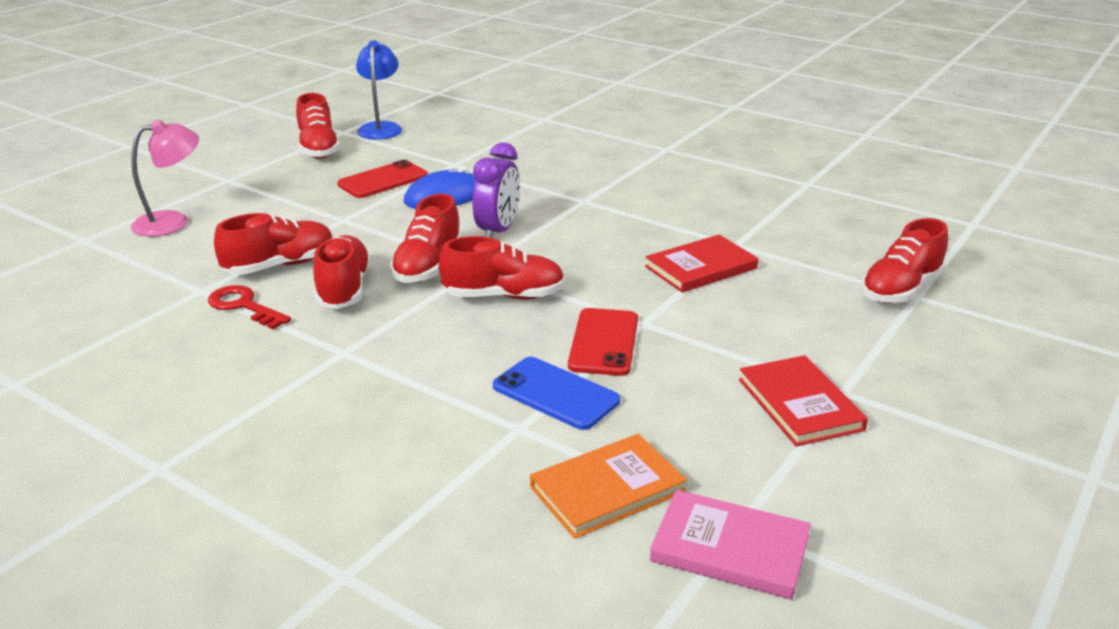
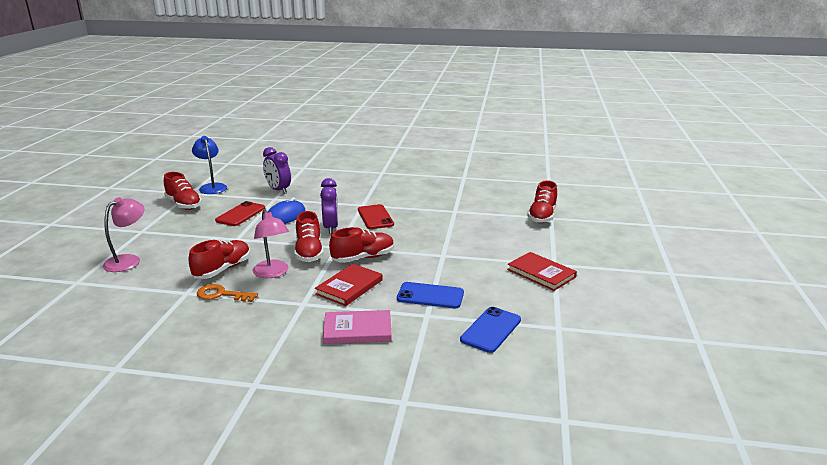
camera: 25 degrees left, 5 degrees down
(244, 306) = (222, 294): red key -> orange key
(344, 289) = (273, 273): red shoe -> pink lamp
(472, 150) = (278, 190): none -> purple clock
(604, 342) = (432, 268): red phone -> red phone (375, 217)
(607, 489) = (491, 330): orange book -> blue phone
(701, 268) = (448, 225): red book -> red book (349, 287)
(730, 548) = (562, 338): pink book -> pink book (357, 330)

